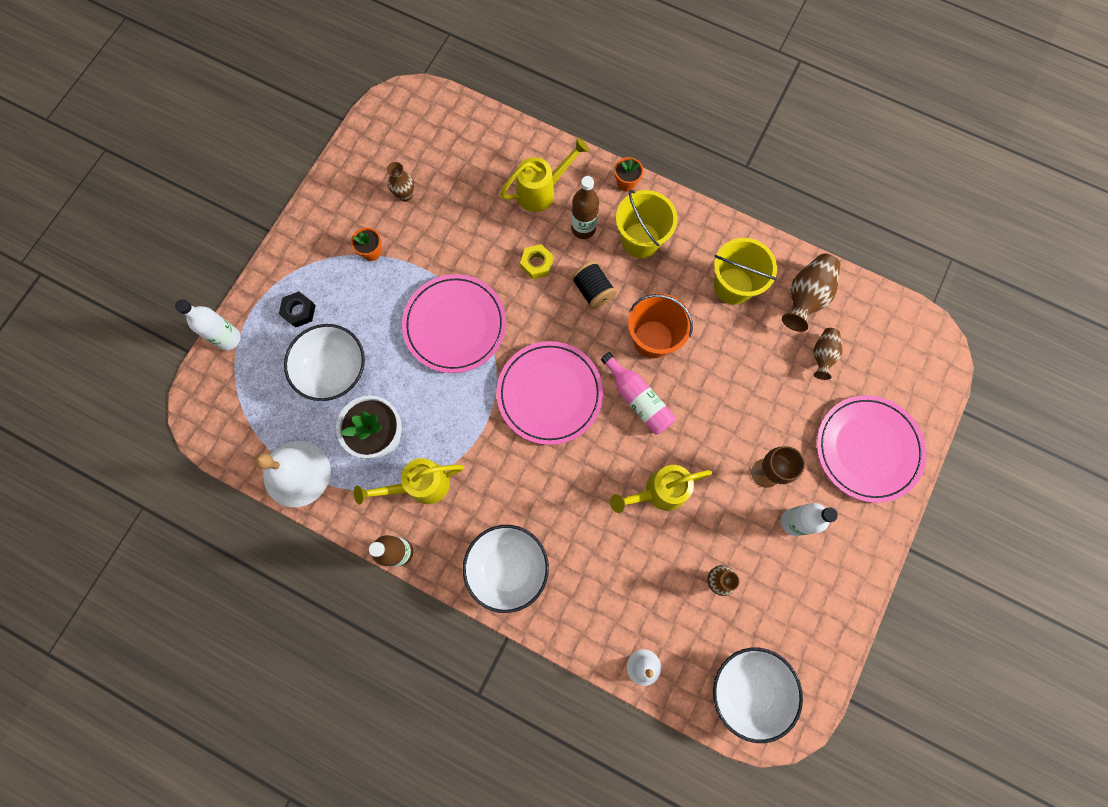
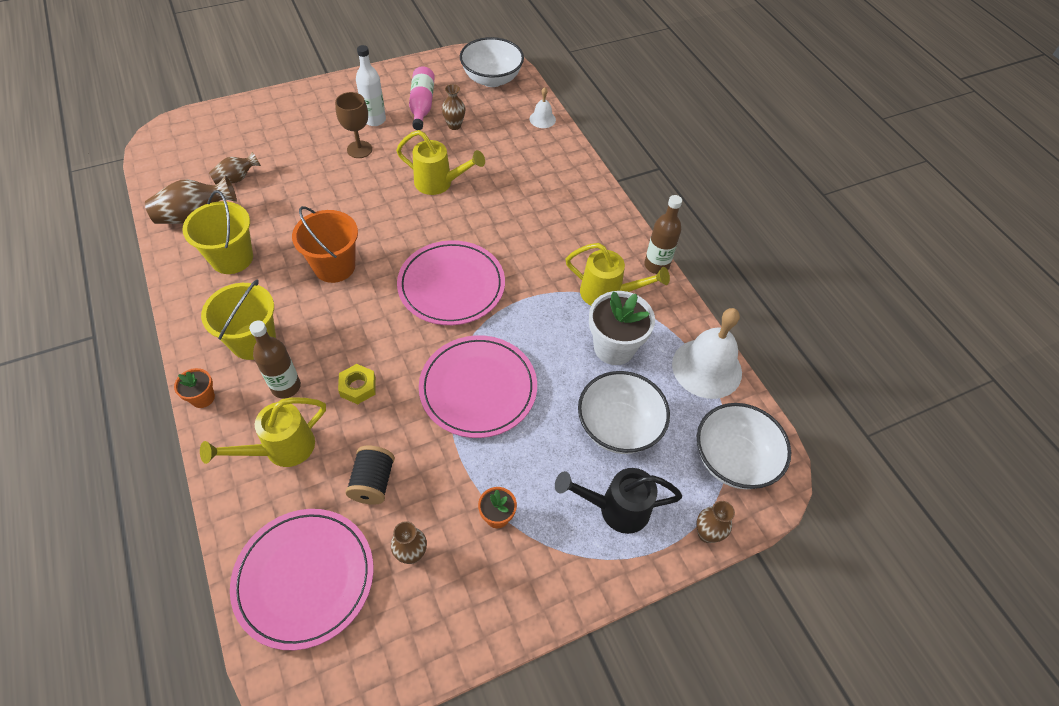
camera: 145 degrees left, 20 degrees down
(228, 338) = (706, 534): white bottle -> brown vase
(299, 311) = (615, 508): black nut -> black watering can
(507, 568) = (584, 210): white bowl -> white bowl (733, 460)
(542, 191) = (281, 449): yellow watering can -> yellow watering can turned 45 degrees counterclockwise
(592, 290) = (337, 332): black spool -> black spool (373, 482)
(638, 399) = (391, 239): pink bottle -> pink bottle (422, 105)
(868, 449) = (283, 121): pink plate -> pink plate (304, 578)

